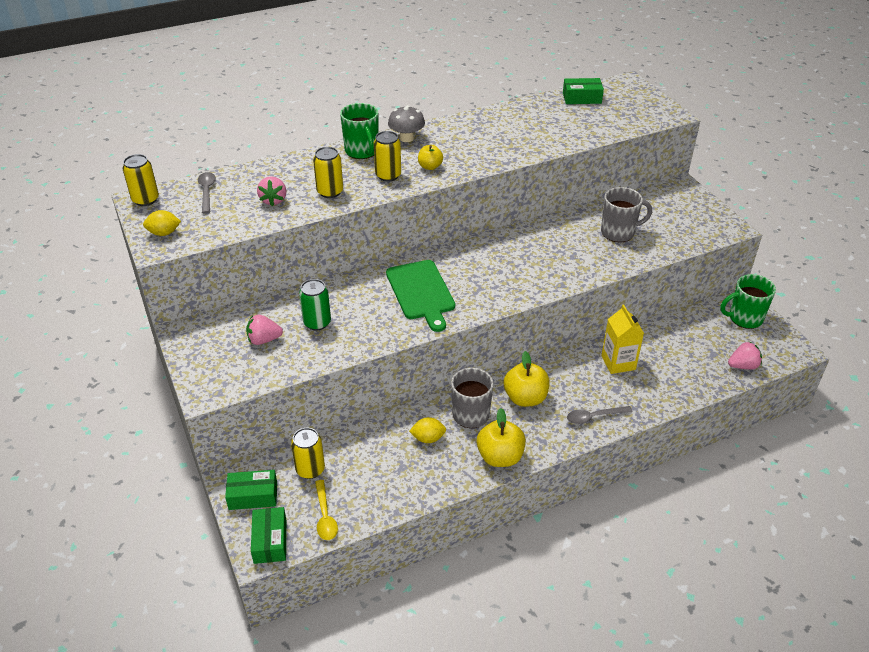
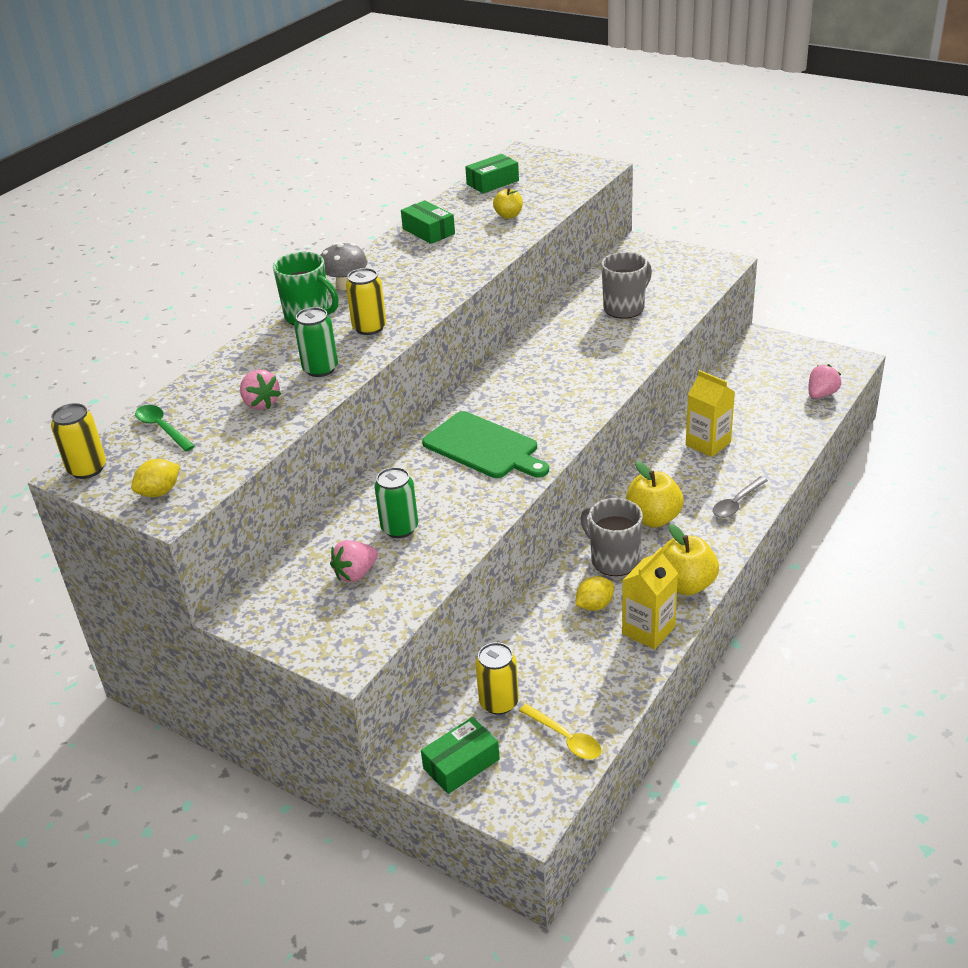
camera: 30 degrees left, 5 degrees down
(207, 191) = (162, 428): grey spoon -> green spoon
(270, 541) = (531, 797): green box -> green box (428, 231)
(330, 192) = (320, 369): yellow can -> green can
(430, 167) = (407, 302): yellow apple -> yellow apple (508, 215)
(444, 475) = (648, 630): none -> yellow carton
(744, 318) = (780, 353): green mug -> none

